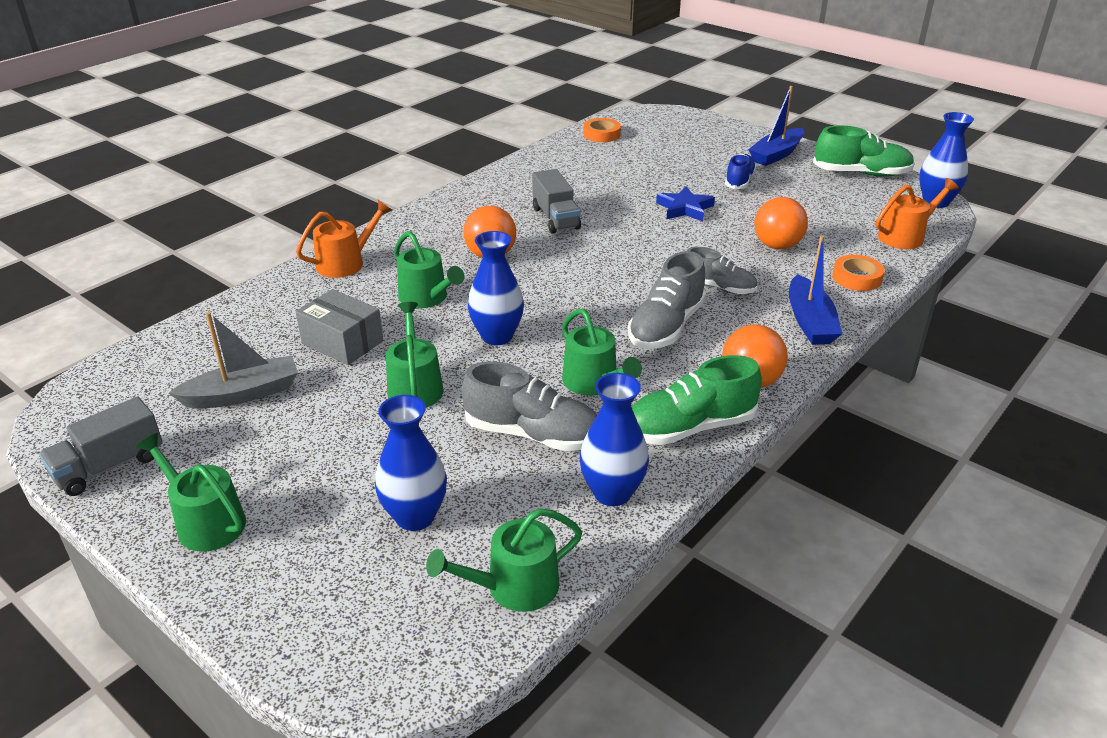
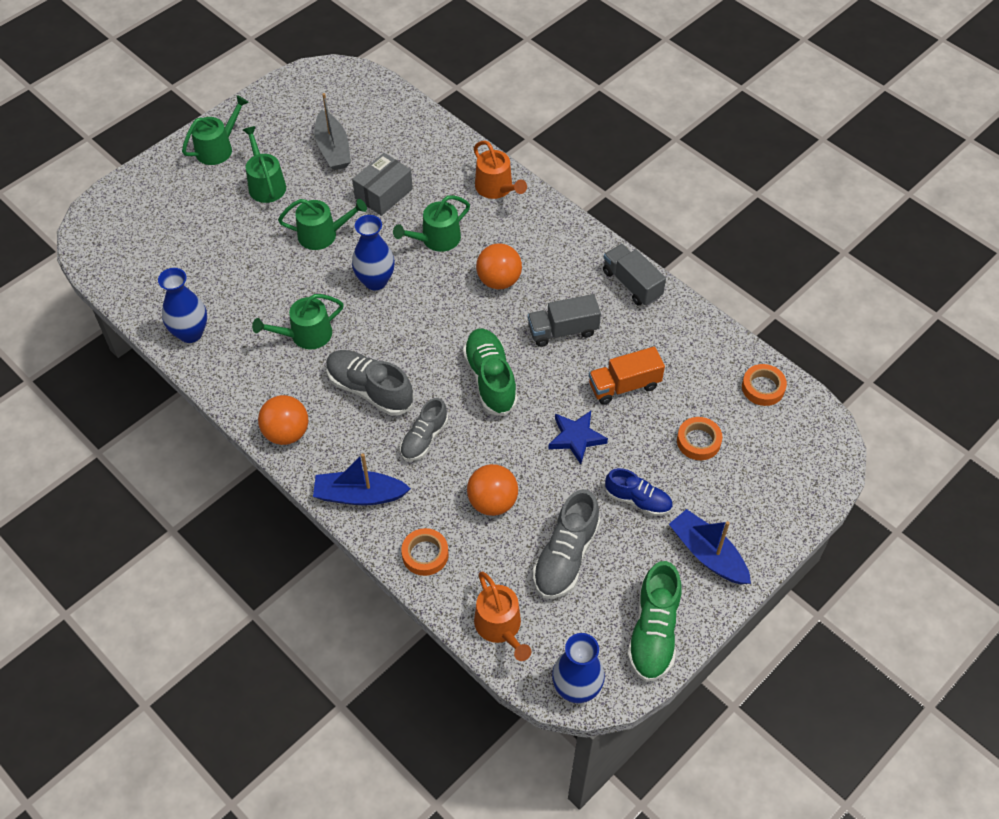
camera: 95 degrees right, 20 degrees up
(109, 466) = (275, 101): grey truck -> grey truck (632, 284)
(415, 516) = (196, 237): blue vase -> none
(514, 587) = (129, 281): green watering can -> green watering can (266, 184)
(533, 434) = (257, 296): grey shoe -> grey shoe (565, 556)
(616, 188) = (624, 386): none -> orange truck
(666, 158) = (698, 441): none -> orange tape
(689, 428) = (242, 384): green shoe -> green shoe (490, 379)

